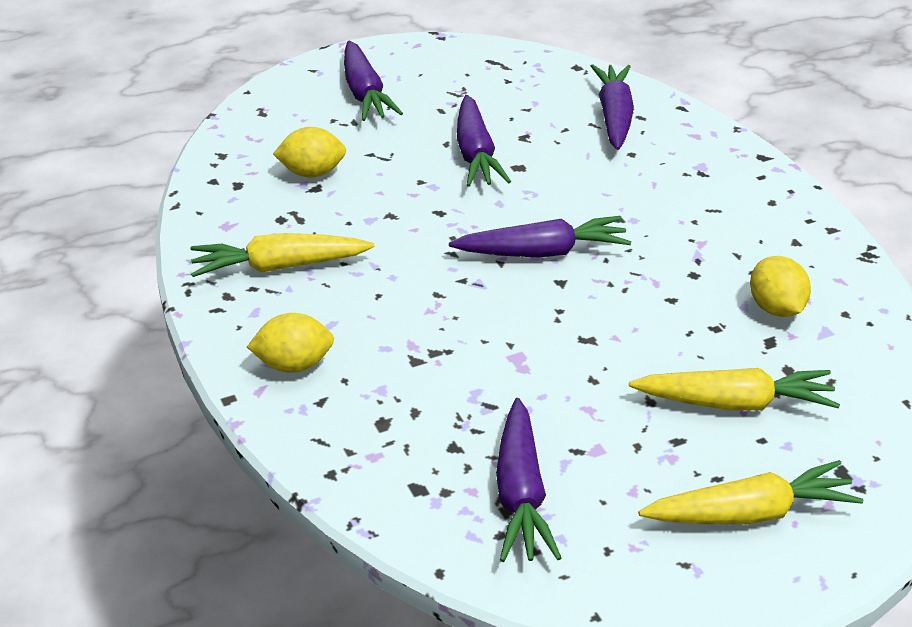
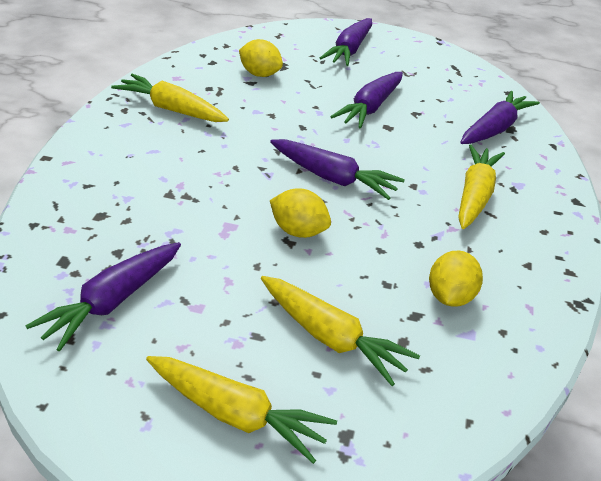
camera: 35 degrees right, 0 degrees up
(294, 365) = (102, 159): yellow lemon -> yellow lemon (298, 231)
(680, 199) = (474, 195): none -> yellow carrot

